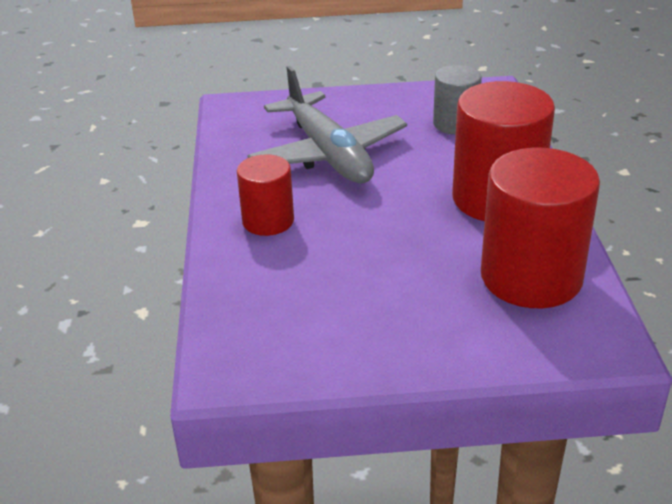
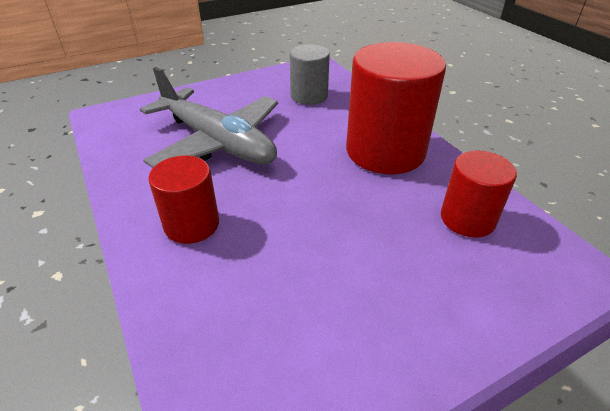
camera: 25 degrees left, 5 degrees up
(531, 277) = (467, 219): red cylinder -> red cylinder, size x0.57

